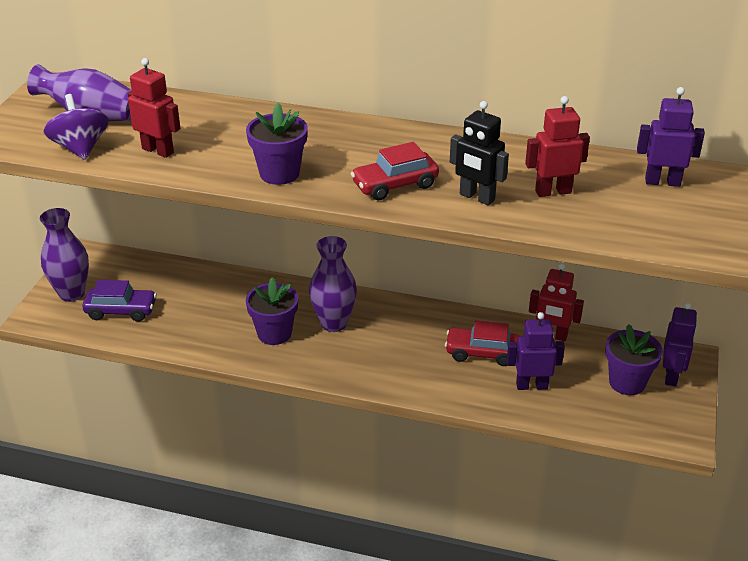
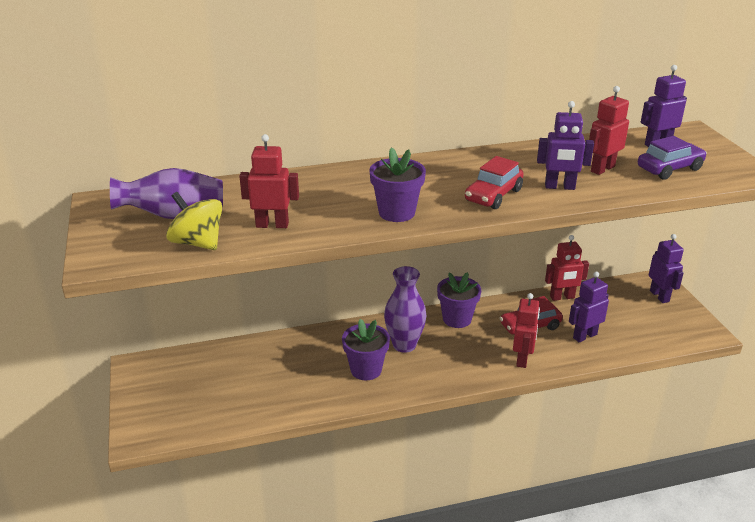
camera: 30 degrees left, 5 degrees down
(72, 293) = (155, 403): purple vase -> none
(80, 148) = (197, 243): purple spinning top -> yellow spinning top
(121, 311) = (216, 401): purple car -> purple car (669, 169)
(437, 383) = (522, 359): none -> red robot
(476, 197) = (559, 187): black robot -> purple robot
(627, 382) = (639, 311): purple flower pot -> purple flower pot (457, 319)

